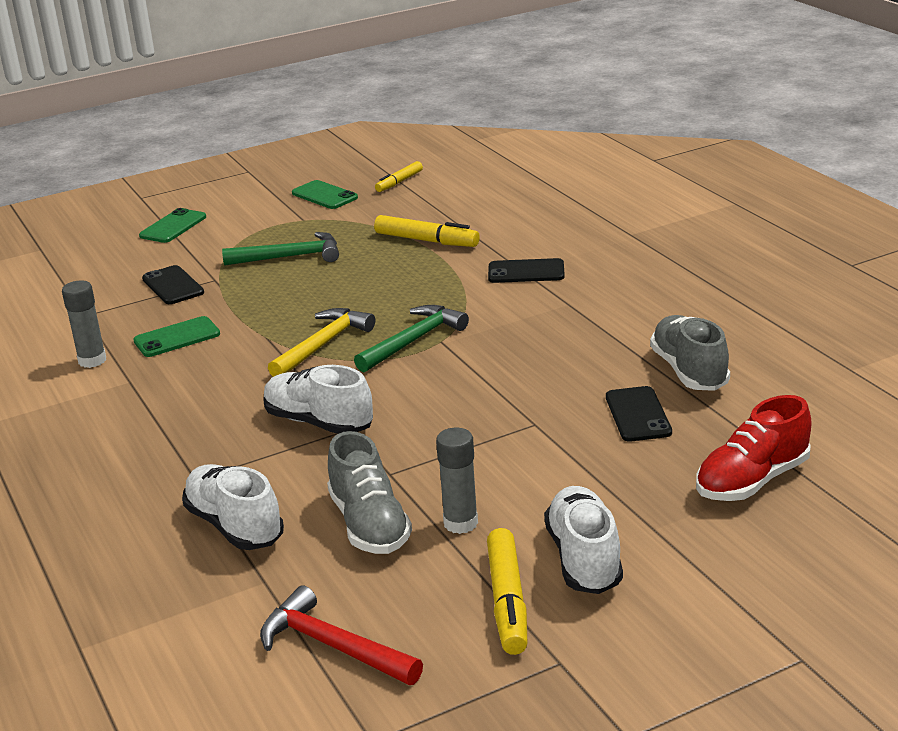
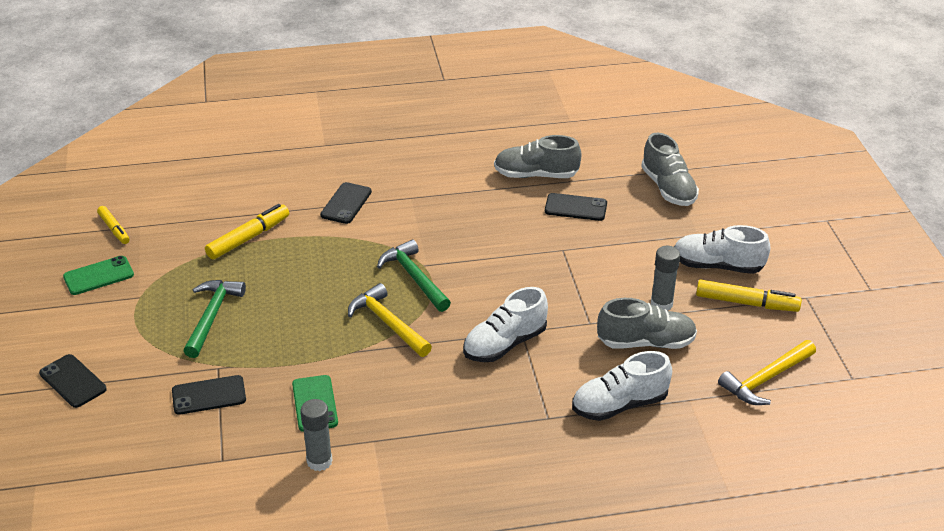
camera: 75 degrees left, 10 degrees up
(173, 226) = (73, 381): green phone -> black phone
(333, 646) = (766, 379): red hammer -> yellow hammer
(752, 481) = (668, 188): red shoe -> grey shoe

